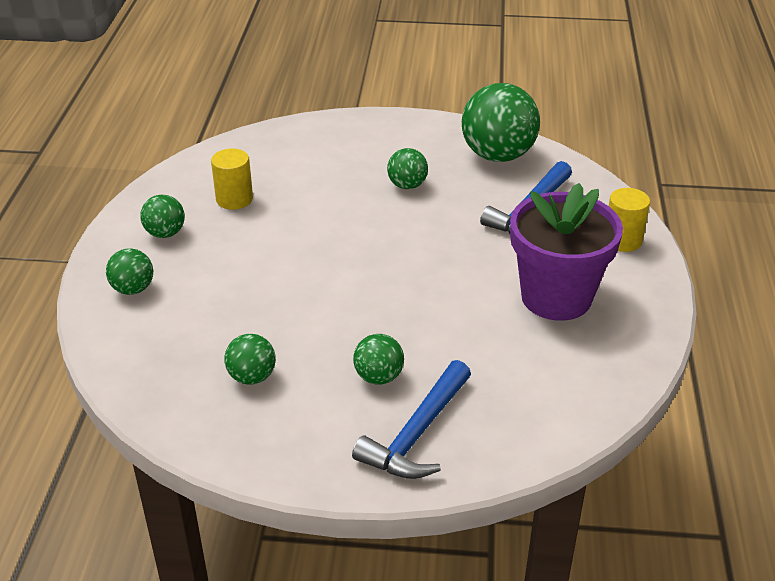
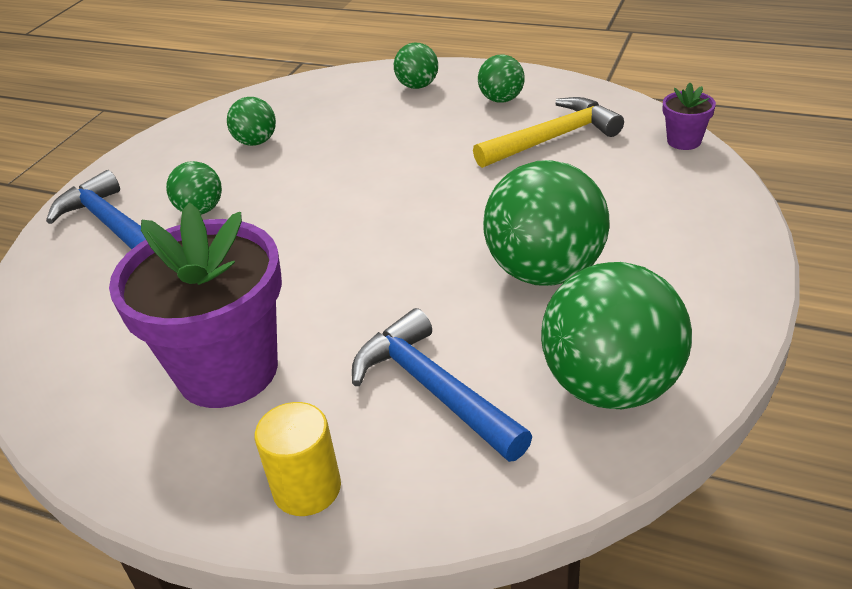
camera: 110 degrees right, 0 degrees up
(234, 199) = (553, 138): yellow cylinder -> yellow hammer
(235, 143) = (684, 141): none -> purple flower pot
(407, 185) = (545, 272): green ball -> green ball, size x1.96

